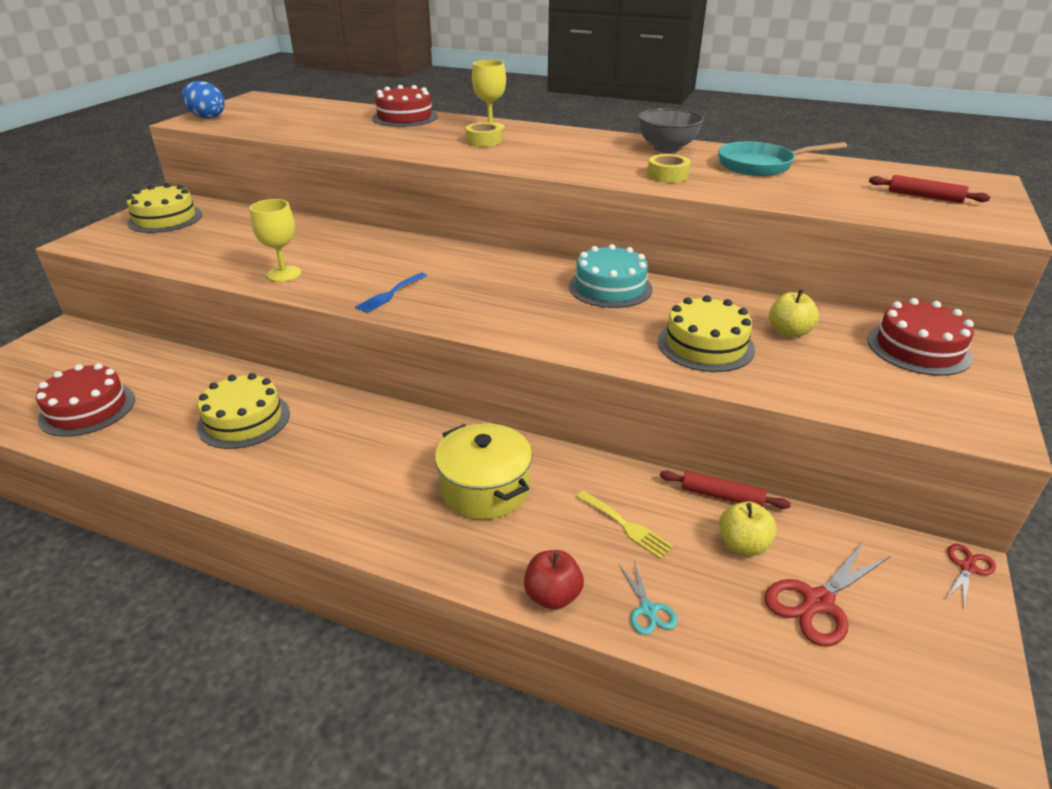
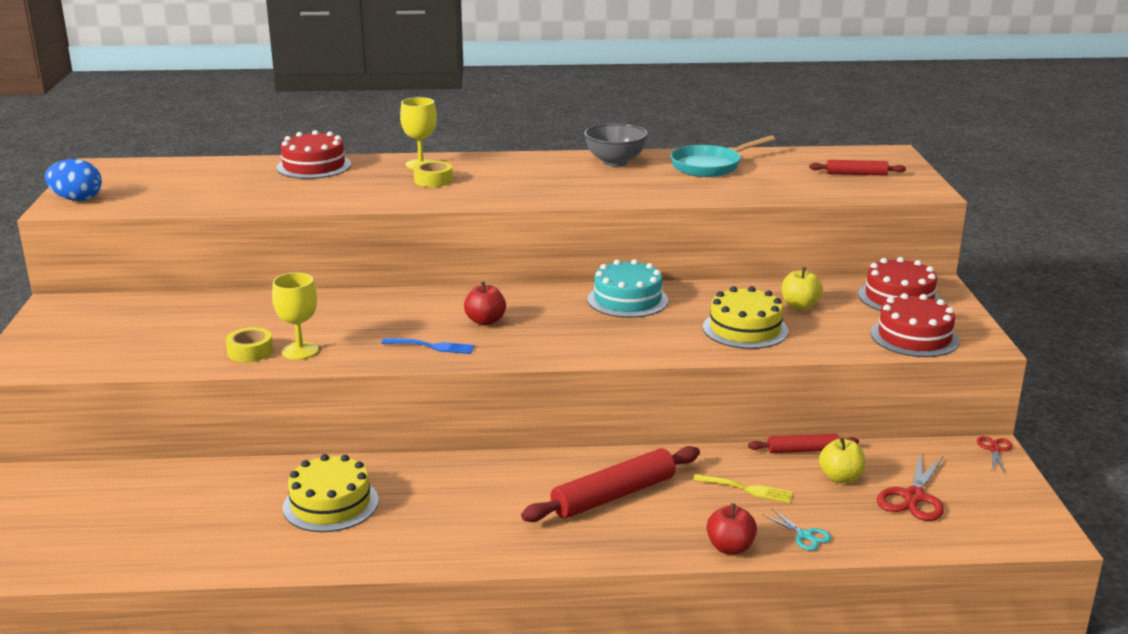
camera: 25 degrees left, 10 degrees down
(87, 409) = (144, 538): red cake -> red cake (914, 337)
(165, 219) = (80, 324): yellow cake -> none
(390, 294) = (432, 346): blue fork -> blue fork turned 90 degrees counterclockwise
(460, 280) = (485, 321): none -> red apple
(485, 489) = (613, 495): yellow pot -> red rolling pin
(667, 175) = (642, 188): yellow tape -> yellow tape (250, 351)

